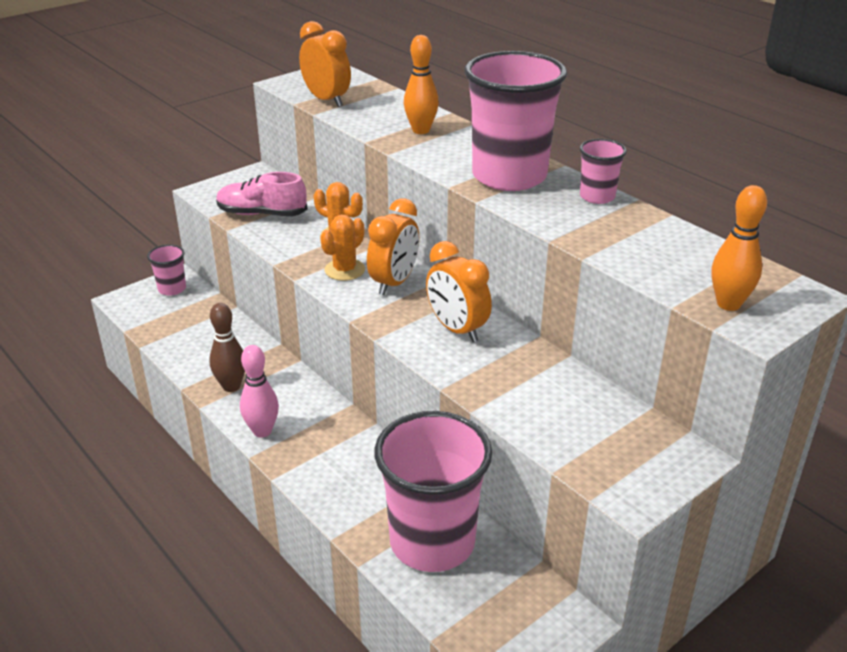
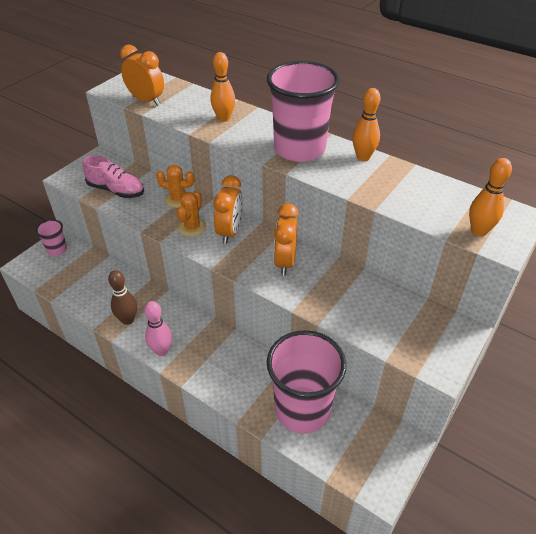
camera: 15 degrees left, 10 degrees up
(262, 214) = (116, 190): pink shoe -> pink shoe turned 150 degrees counterclockwise
(457, 329) = (285, 262): orange clock -> orange clock turned 60 degrees clockwise
(597, 197) = (363, 157): pink cup -> orange bowling pin

